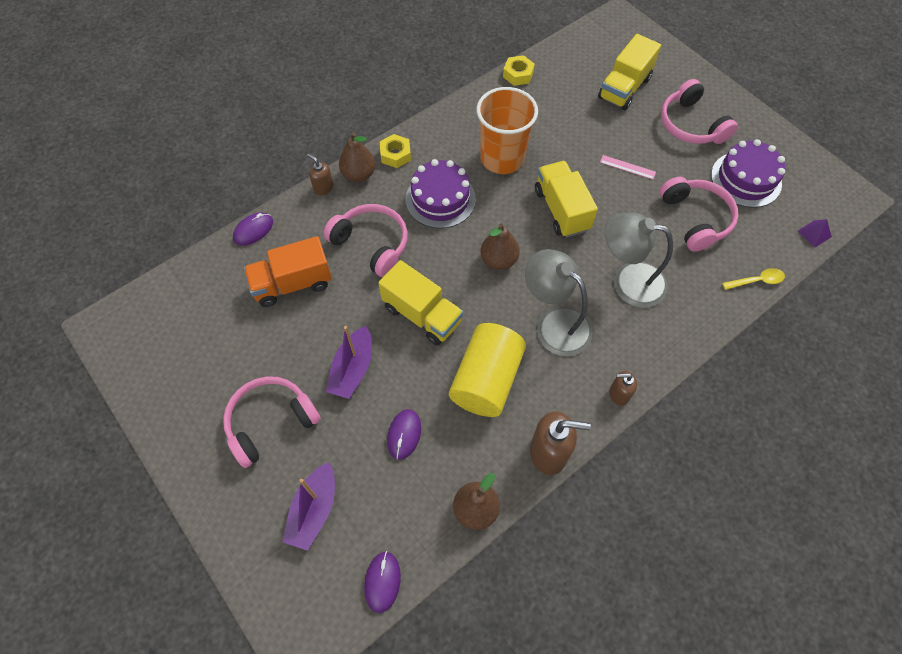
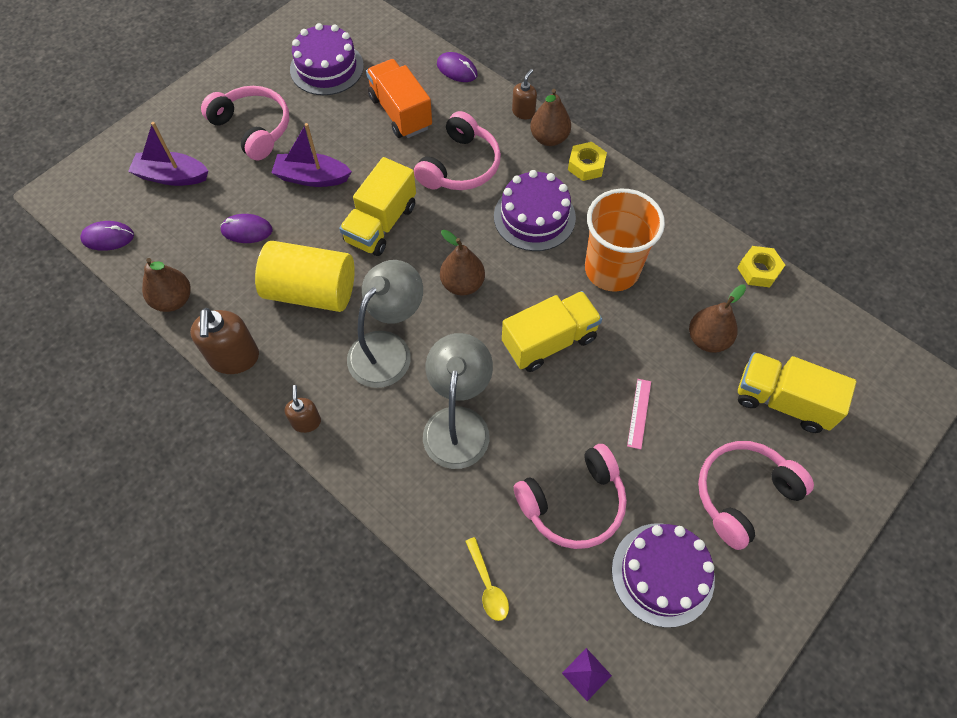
camera: 80 degrees right, 0 degrees up
(208, 344) = (327, 68): none -> purple cake
(571, 116) = (707, 339): none -> brown pear

